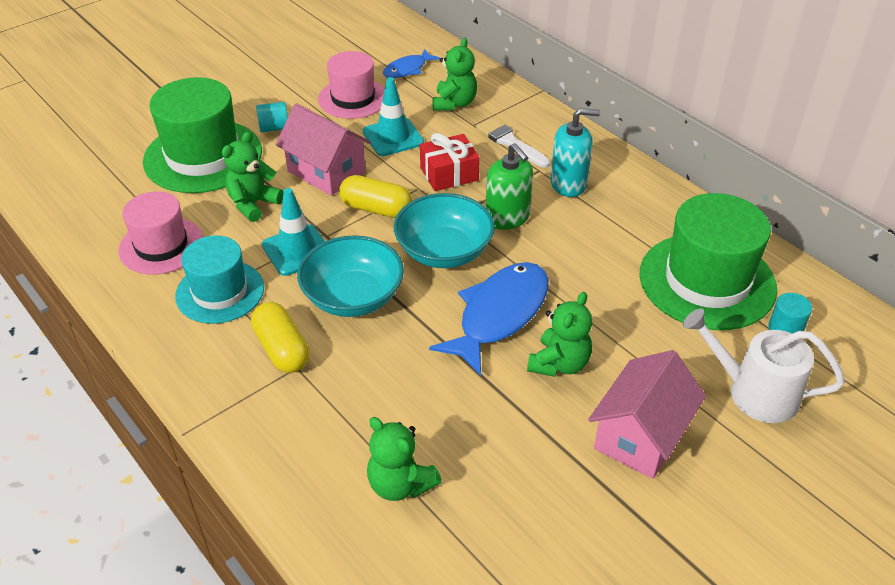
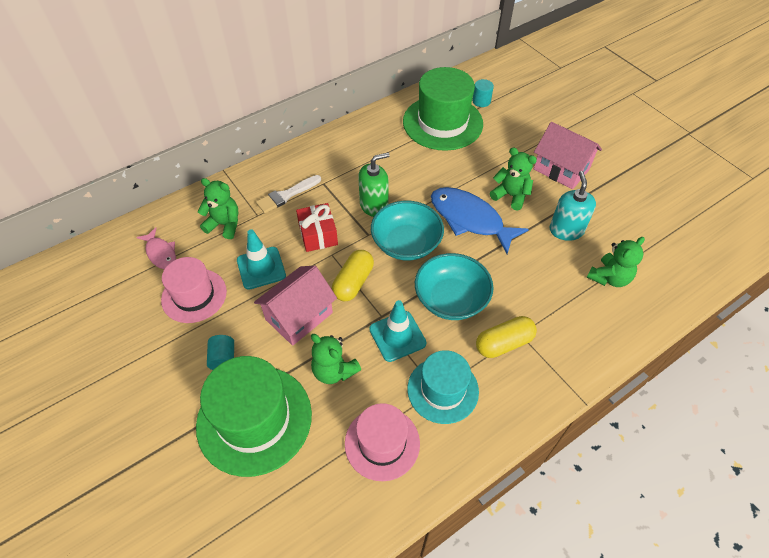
camera: 85 degrees left, 10 degrees up
(407, 69) = (161, 253): blue fish -> pink fish
(568, 184) = (342, 170): turquoise soap dispenser -> turquoise soap dispenser (566, 230)
(754, 392) = (527, 122): white watering can -> none

